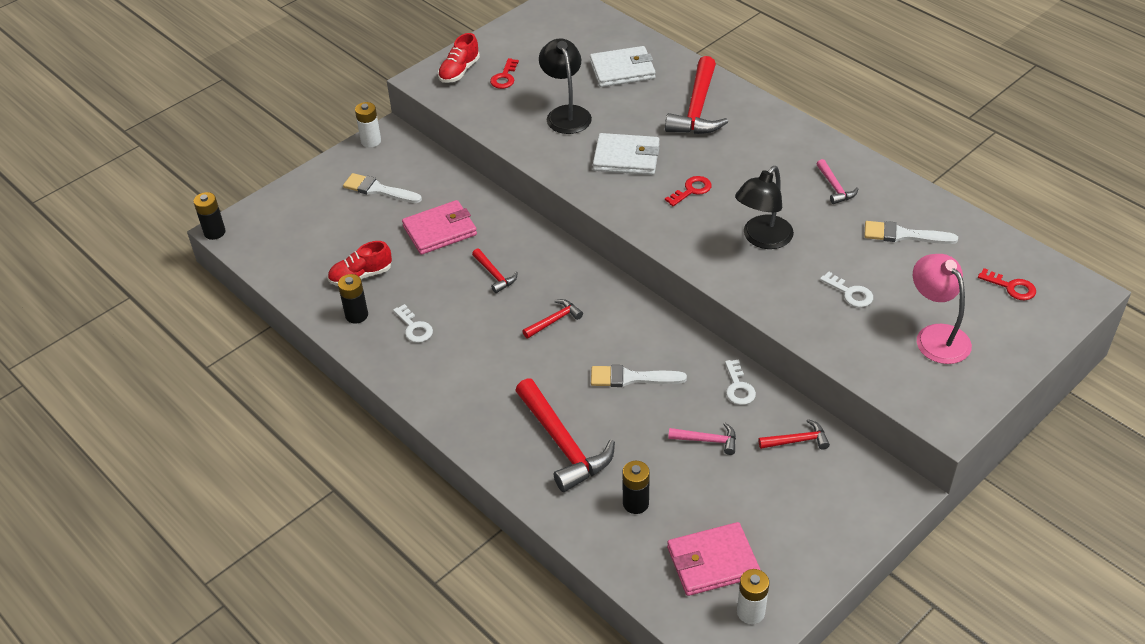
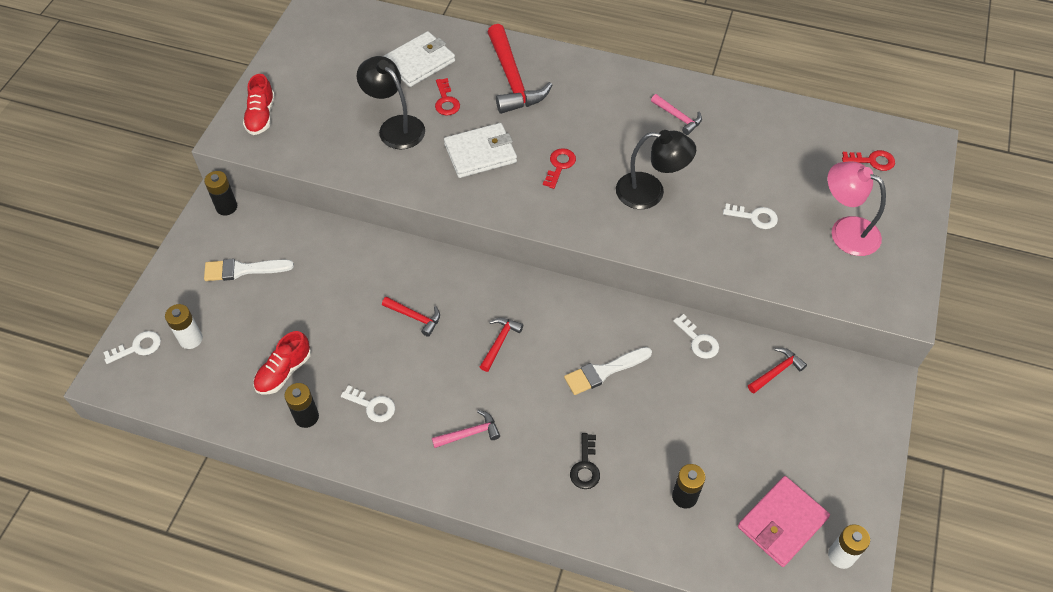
camera: 30 degrees left, 10 degrees up
(214, 232) = (96, 385): black battery -> black battery (226, 207)
(262, 217) = (138, 347): none -> white key
(371, 141) = (201, 219): white battery -> white battery (191, 339)
(440, 230) = (332, 291): pink wallet -> none
(504, 77) = (311, 107): red key -> red key (446, 101)
(562, 444) = (585, 466): red hammer -> black key
(707, 440) = (705, 405): pink hammer -> pink hammer (469, 433)
(762, 239) = (650, 192): black lamp -> black lamp turned 90 degrees counterclockwise
(903, 235) = (761, 143): white brush -> none

